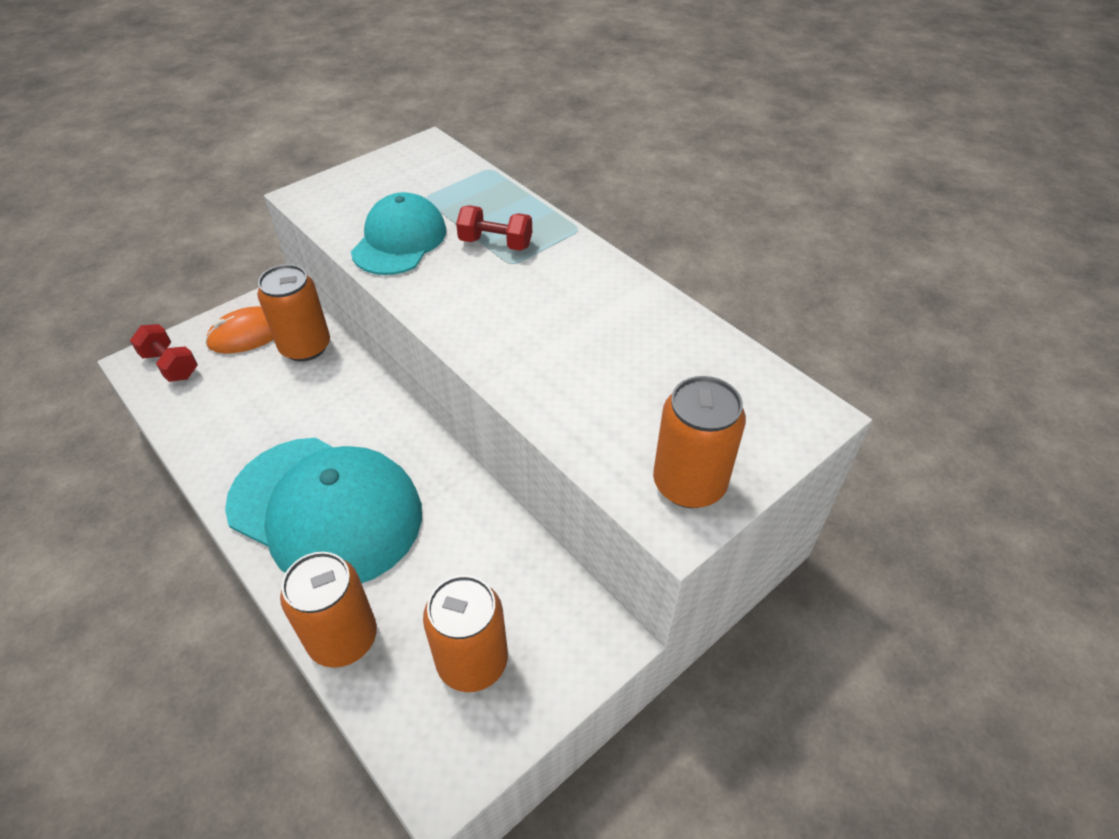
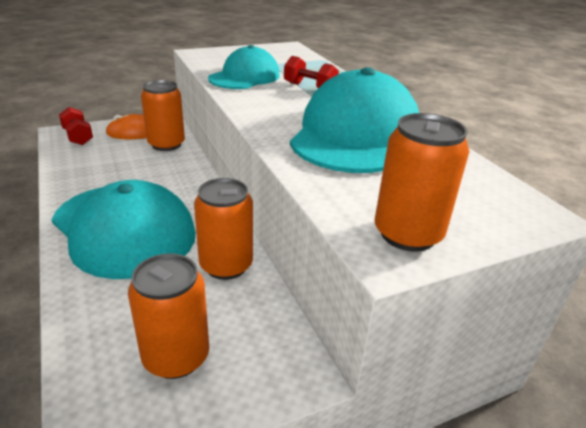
camera: 15 degrees right, 15 degrees down
(343, 638) = (84, 311): orange can -> orange can (226, 265)
(585, 329) = (355, 135): none -> turquoise cap

